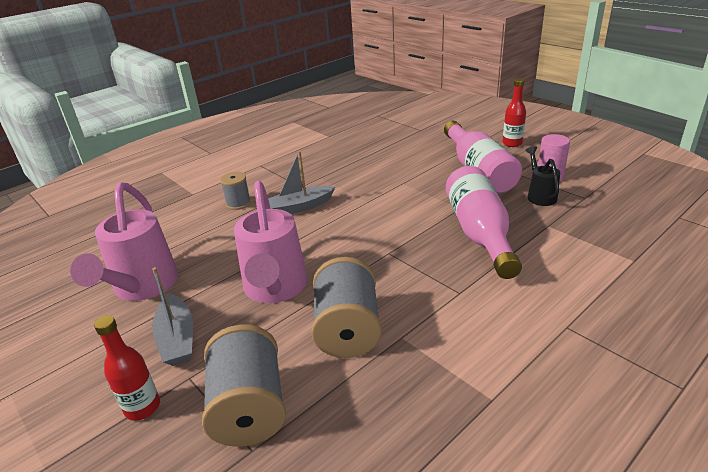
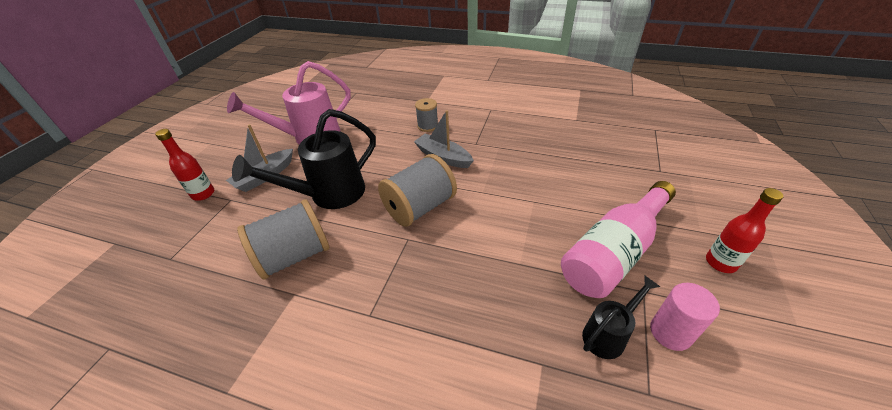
camera: 60 degrees right, 10 degrees up
(249, 408) = (206, 240): grey spool -> grey spool (420, 207)
(275, 289) = (329, 195): pink watering can -> black watering can
(479, 233) = (481, 297): pink bottle -> none

